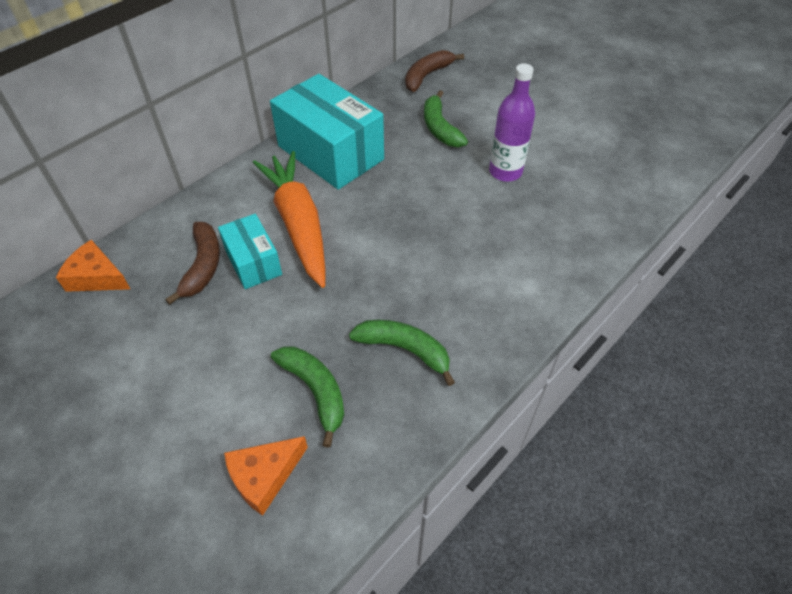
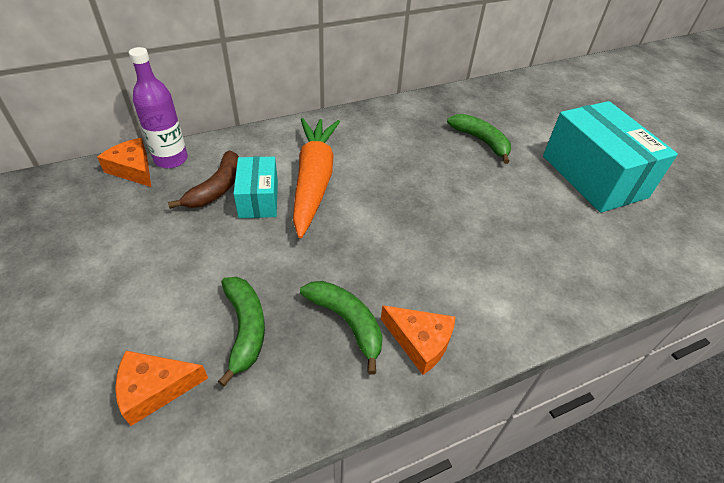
camera: 20 degrees right, 5 degrees down
(330, 153) = (373, 133): turquoise box -> turquoise box (593, 176)
(427, 76) = (491, 97): brown banana -> none
(440, 128) = (481, 141): green banana -> green banana turned 135 degrees clockwise
(475, 342) = (420, 342): none -> orange cheese
(505, 172) = (526, 196): purple bottle -> purple bottle (171, 159)

